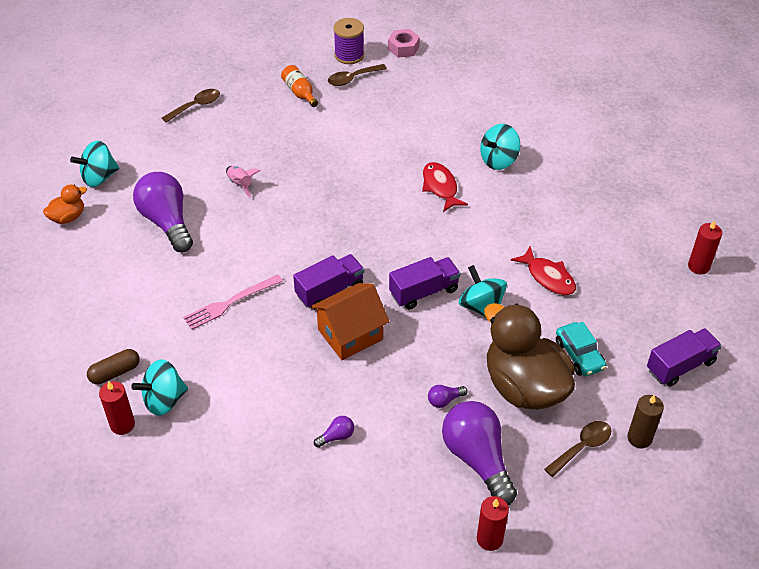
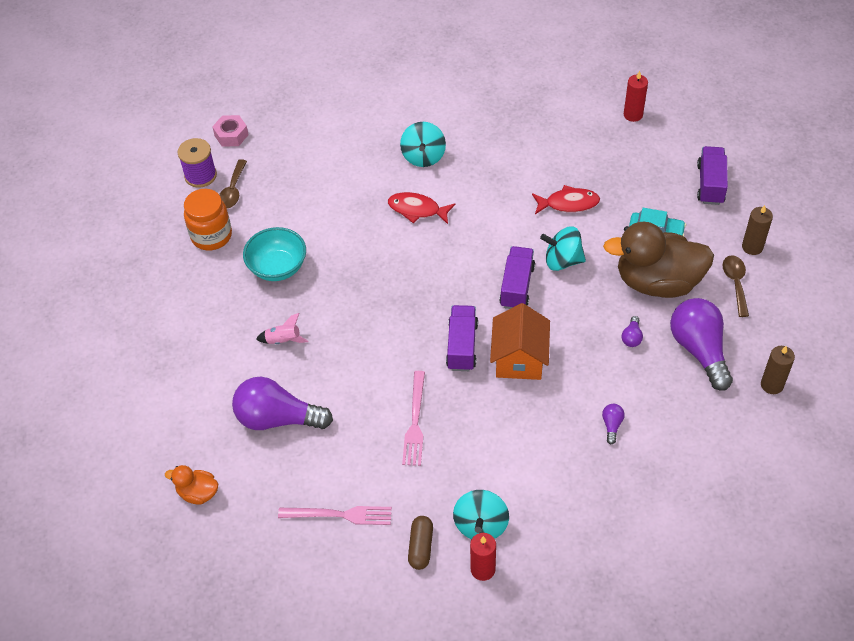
camera: 50 degrees left, 5 degrees up
(68, 217) = (198, 493): orange duck -> orange duck turned 75 degrees counterclockwise
(99, 177) = (169, 442): turquoise spinning top -> none
(108, 307) = (339, 515): none -> pink fork
(196, 106) = (149, 319): brown spoon -> none
(300, 92) = (211, 236): orange bottle -> orange jar
(305, 142) = (277, 267): none -> turquoise bowl
(477, 459) = (699, 350): purple light bulb -> purple light bulb turned 60 degrees clockwise
(489, 539) = (772, 385): red candle -> brown candle

